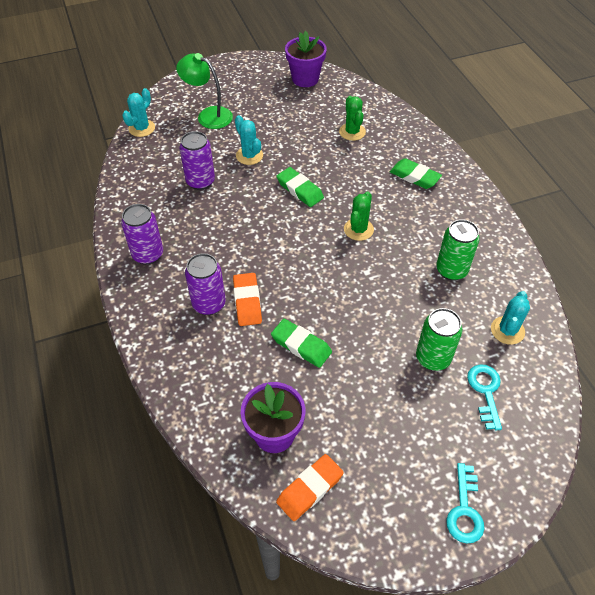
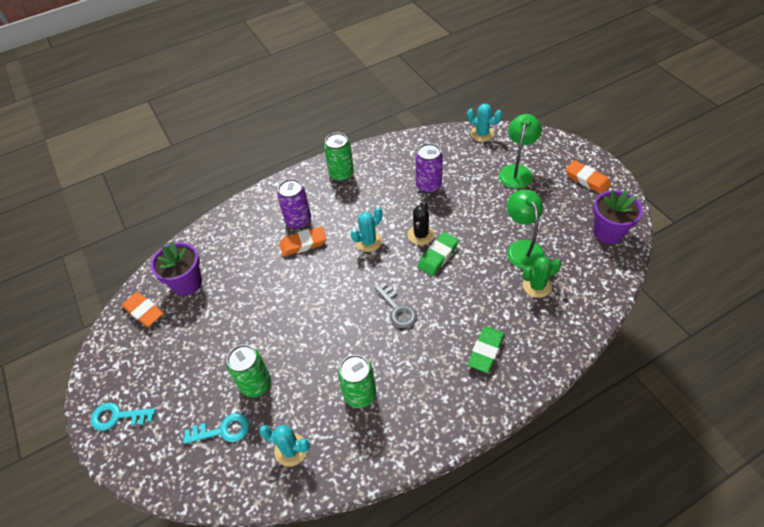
camera: 85 degrees right, 0 degrees up
(148, 254) = (341, 174): purple can -> green can
(239, 75) = (587, 180): none -> orange eraser
(249, 156) = (472, 211): turquoise cactus -> turquoise cactus (368, 241)
(268, 198) = (421, 235): none -> black cactus
(301, 345) = (264, 286): green eraser -> none
(307, 132) = (522, 248): none -> green lamp
(358, 229) = (397, 309): green cactus -> grey key

